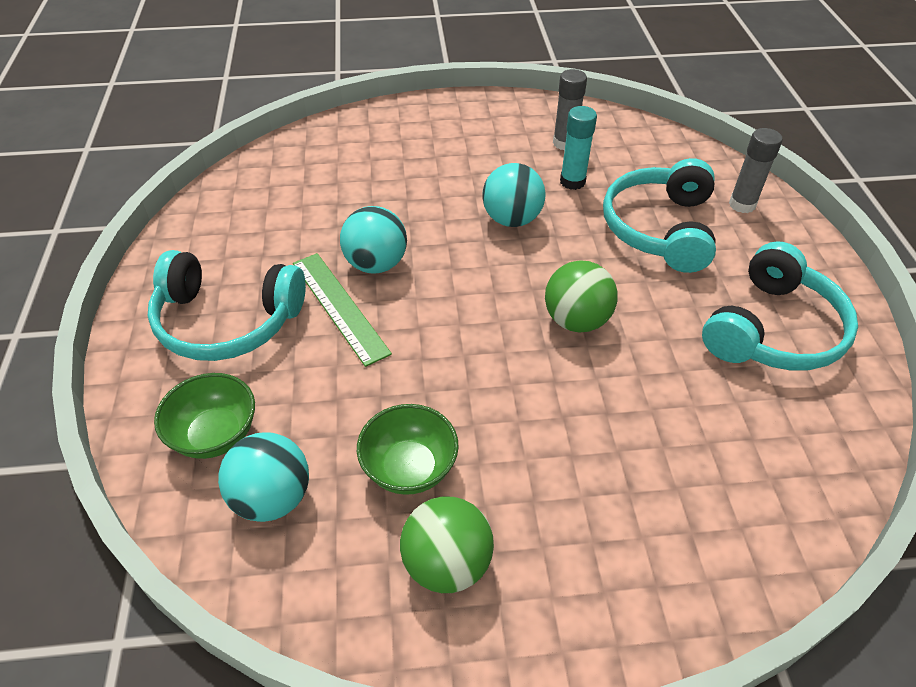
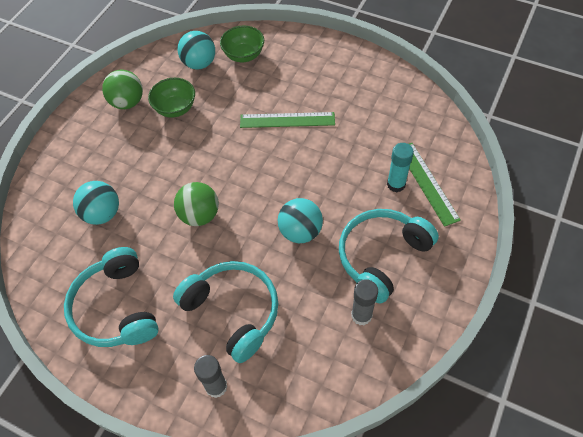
camera: 125 degrees right, 10 degrees up
(226, 321) = (309, 76): turquoise headphones -> turquoise headphones (381, 256)
(359, 151) = (427, 183): none -> green ruler
(376, 264) = (308, 147): turquoise ball -> turquoise ball (102, 214)
(572, 182) = (314, 290): turquoise glue stick -> turquoise glue stick (396, 184)

